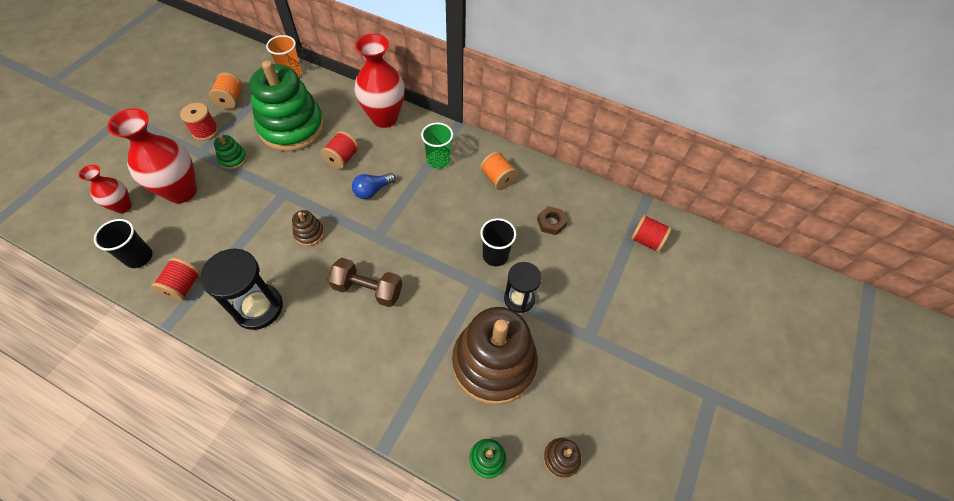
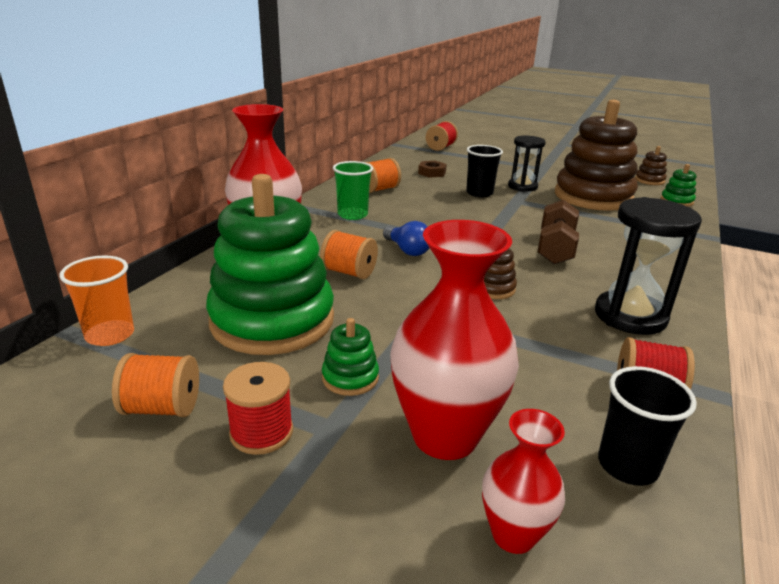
camera: 90 degrees left, 30 degrees down
(342, 158) = (349, 272): red spool -> orange spool

